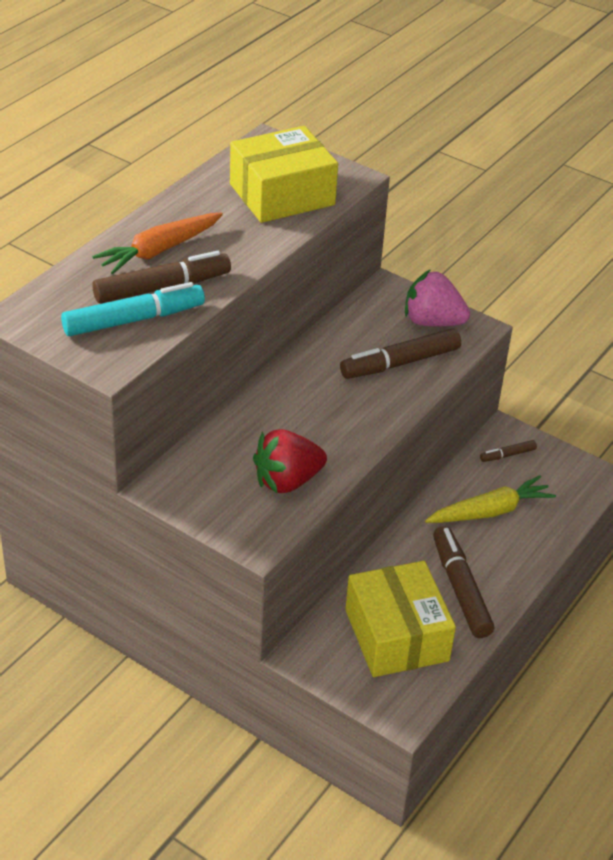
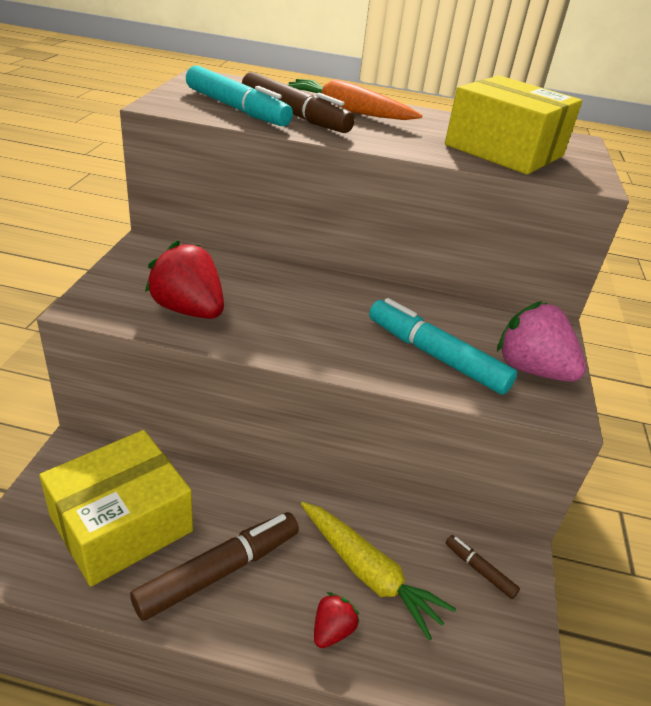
camera: 65 degrees right, 5 degrees down
(400, 363) = (435, 356): brown marker -> turquoise marker
(432, 322) = (531, 369): pink strawberry -> pink strawberry turned 45 degrees counterclockwise
(526, 544) = (332, 630): none -> red strawberry

